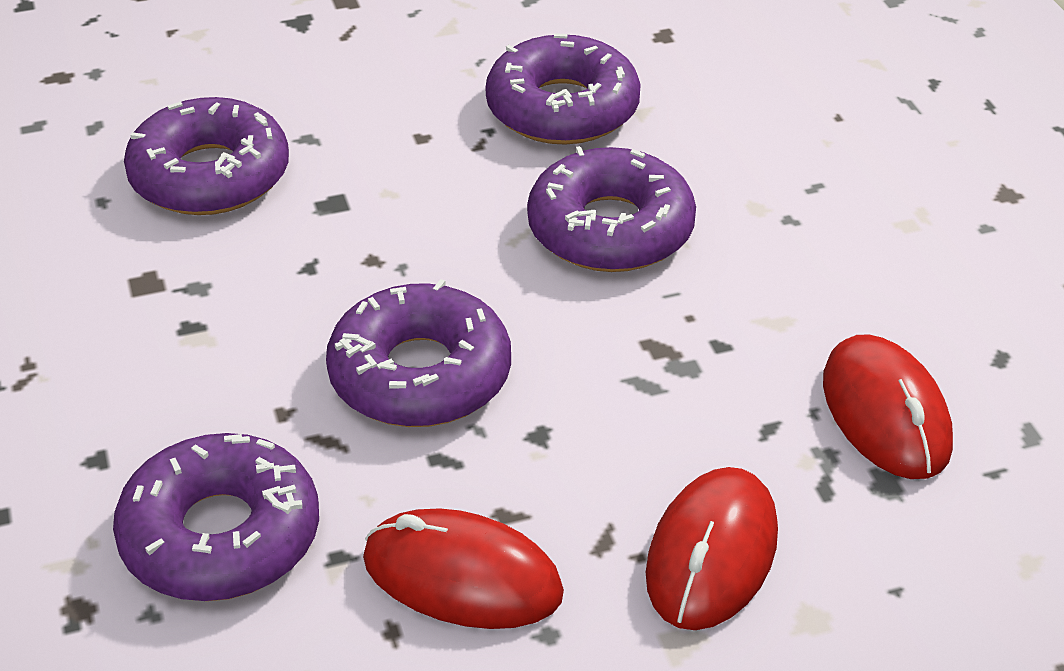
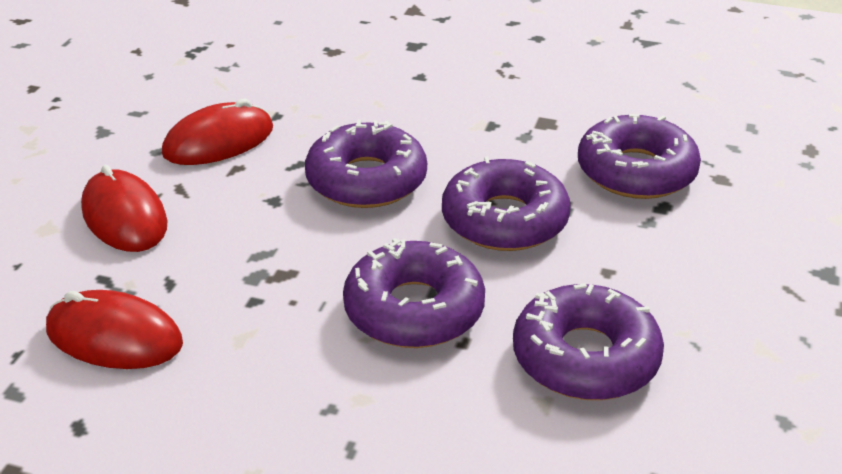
camera: 125 degrees right, 5 degrees down
(220, 536) = (329, 91): purple donut -> purple donut (504, 220)

